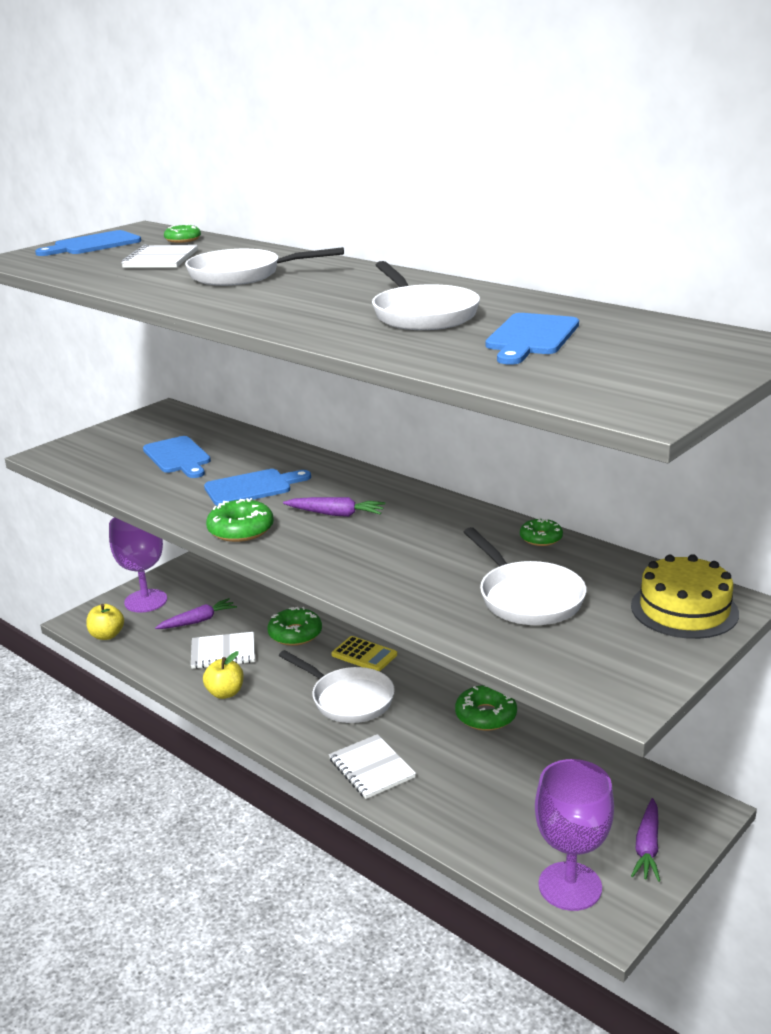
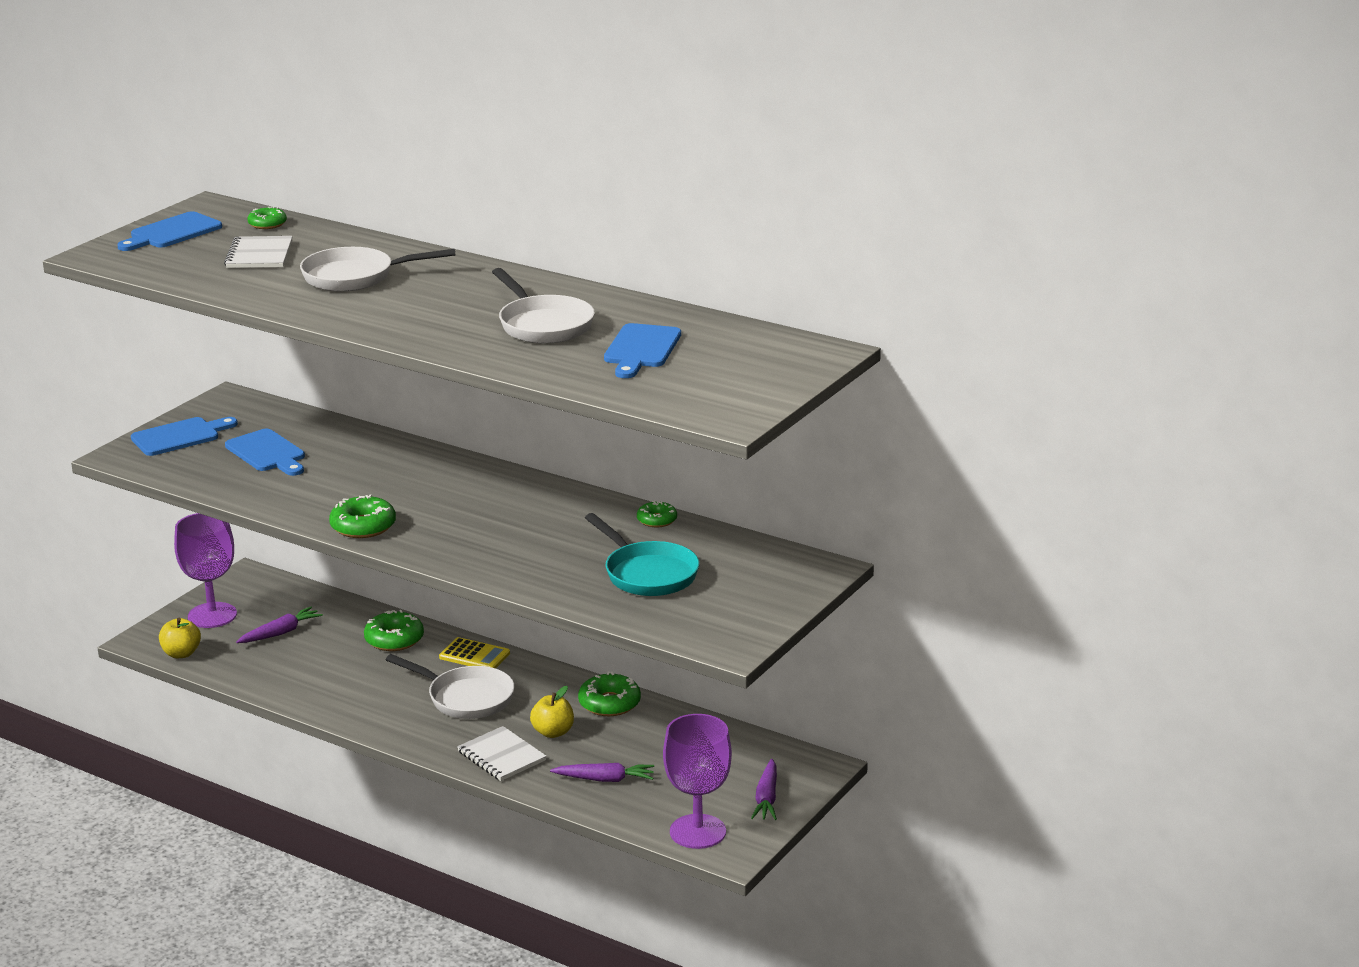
camera: 10 degrees left, 0 degrees up
(223, 652) = (319, 662): white notebook -> none
(225, 693) = (333, 701): yellow apple -> yellow apple (553, 732)
(252, 487) = (360, 483): blue cutting board -> blue cutting board (180, 436)
(336, 514) = (454, 506): purple carrot -> purple carrot (605, 779)
(527, 598) = (647, 574): white pan -> turquoise pan
(684, 609) = (784, 576): yellow cake -> none

